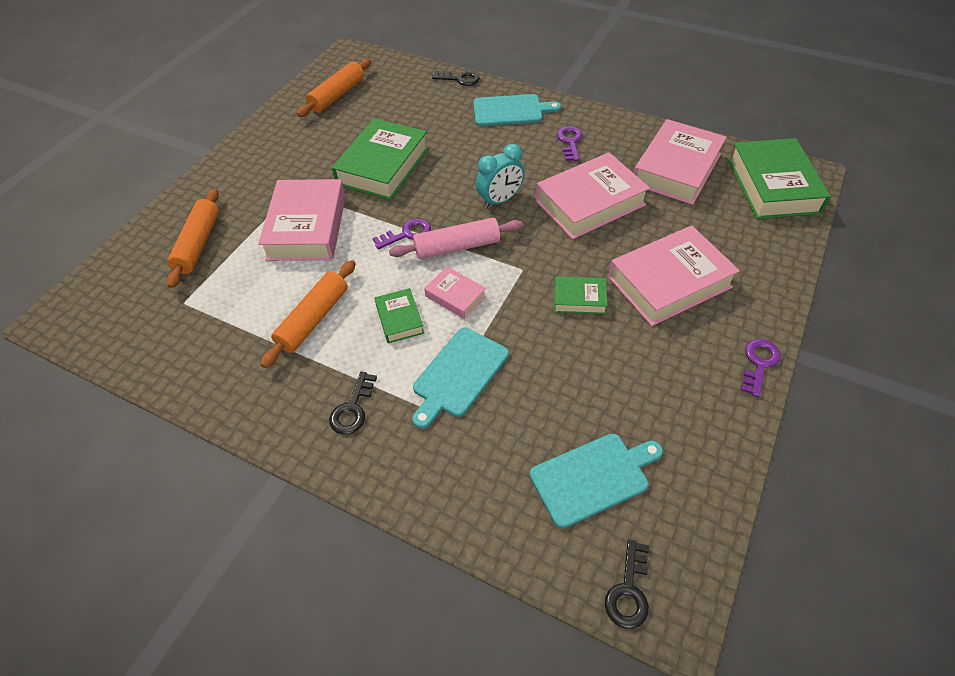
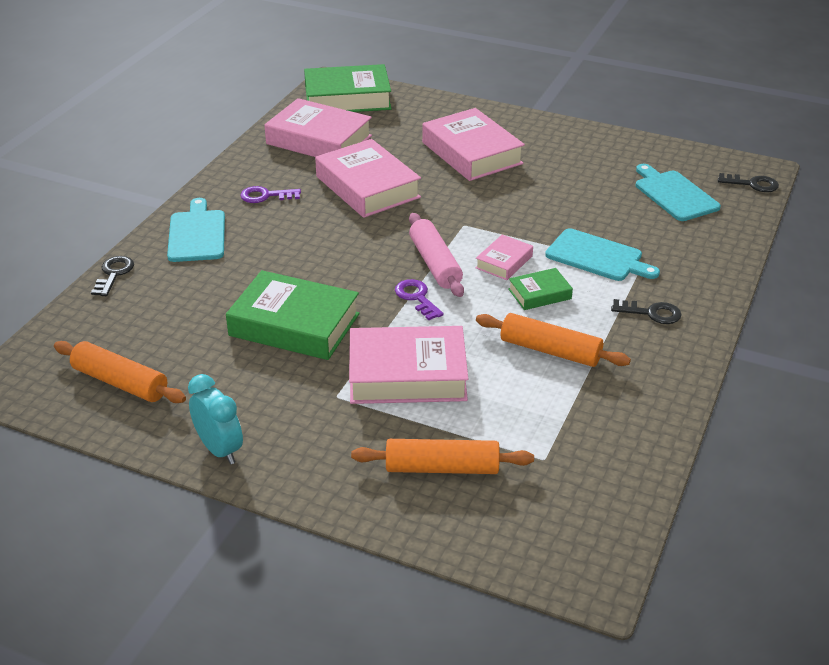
camera: 95 degrees left, 15 degrees down
(500, 200) = (362, 239): turquoise clock -> turquoise clock (219, 450)
(579, 299) = (497, 196): green book -> none
(759, 363) = (551, 124): purple key -> none

